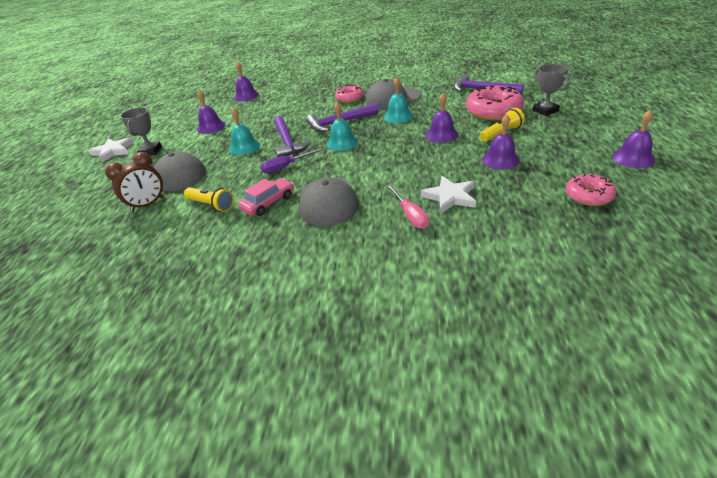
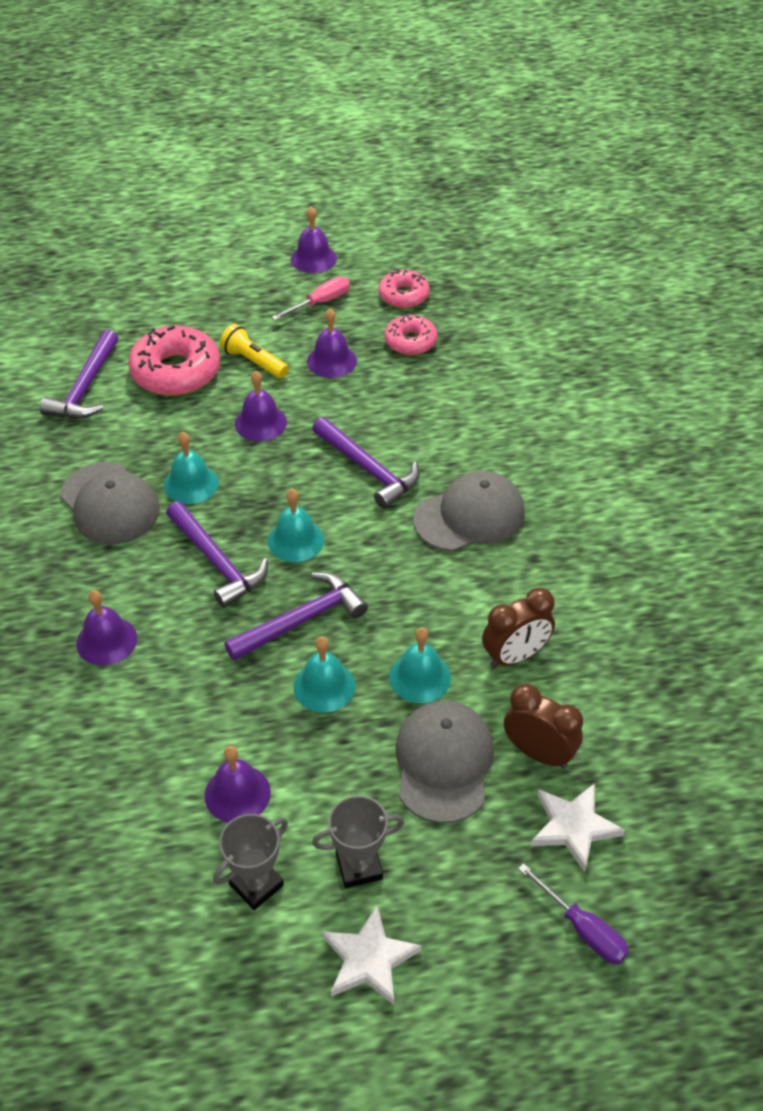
camera: 110 degrees left, 10 degrees up
(211, 205) = (515, 656): yellow flashlight -> brown clock
(226, 173) = (420, 677): none -> turquoise bell
(246, 96) = (57, 792): purple bell -> purple bell (106, 640)
(268, 203) = (490, 583): pink car -> none
(285, 167) = (386, 595): purple screwdriver -> purple screwdriver (583, 929)
(349, 98) = (99, 572): pink donut -> pink donut (410, 341)
(388, 167) = (368, 469): none -> purple hammer
(410, 215) = (479, 430): pink screwdriver -> pink screwdriver (320, 302)
(450, 197) = (430, 400): white star -> white star (573, 827)
(545, 111) = (177, 320): grey trophy -> grey trophy (256, 885)

